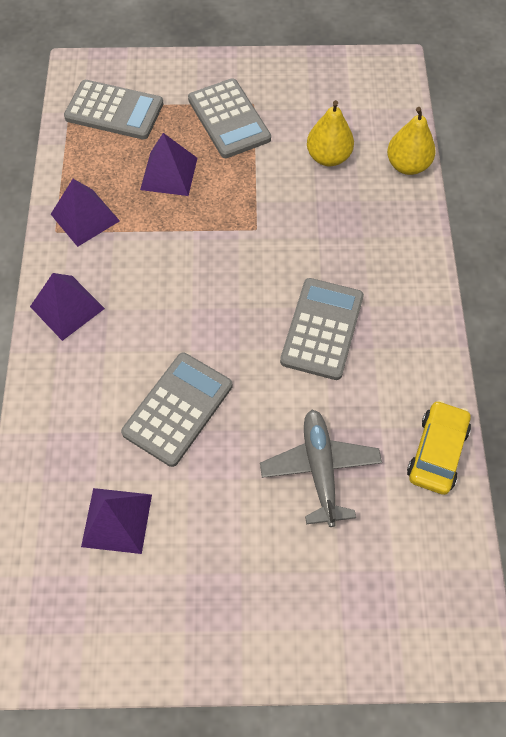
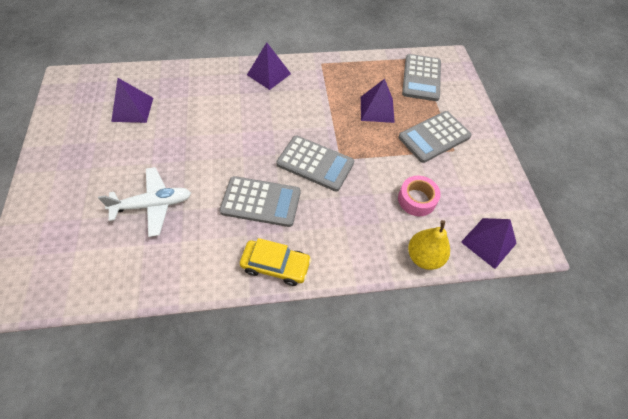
camera: 80 degrees right, 5 degrees down
(85, 217) = (334, 74): purple pyramid -> purple pyramid (488, 242)
(178, 409) = (200, 129): grey calculator -> grey calculator (315, 163)
(320, 469) = (153, 205): grey plane -> white plane
(328, 157) = (416, 199): yellow pear -> pink tape
(437, 452) = (159, 279): yellow car -> yellow car (276, 266)

